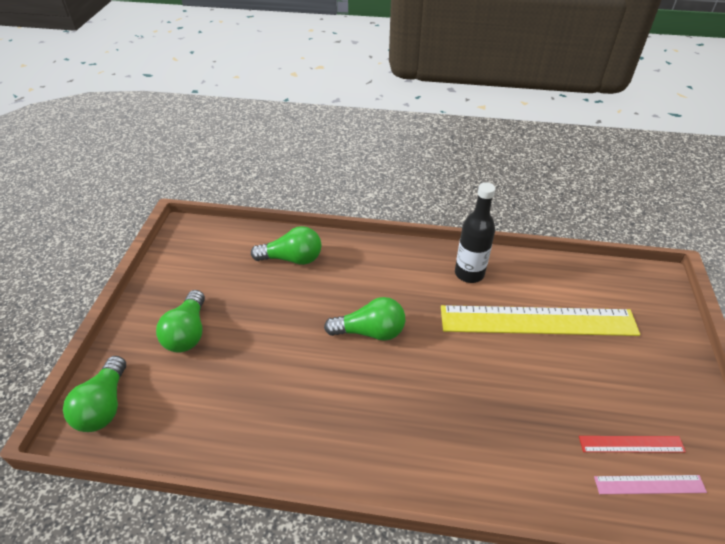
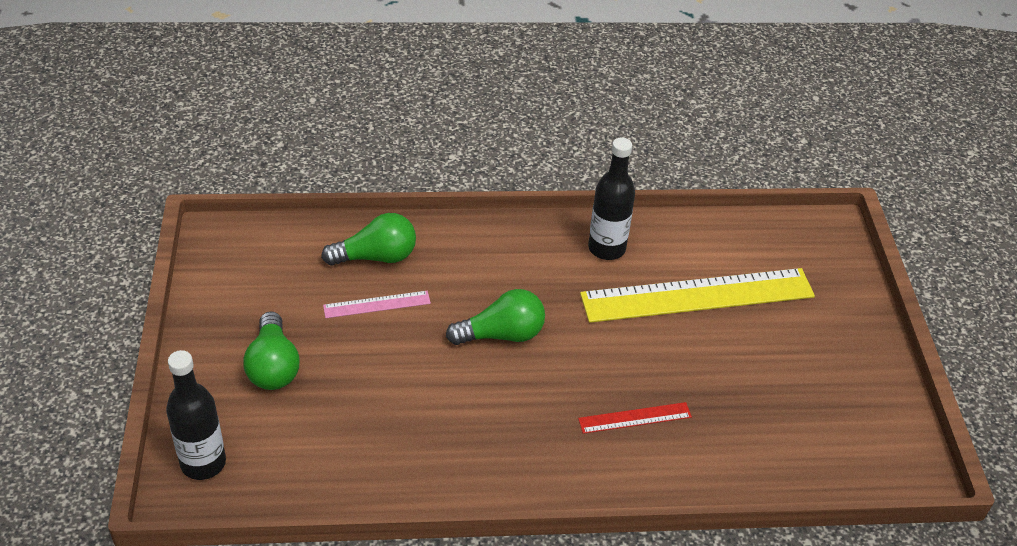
camera: 15 degrees left, 0 degrees up
(104, 405) = (203, 463): green light bulb -> black bottle
(631, 444) = (813, 413): red ruler -> red ruler (635, 418)
(649, 484) = (834, 449): pink ruler -> pink ruler (377, 304)

